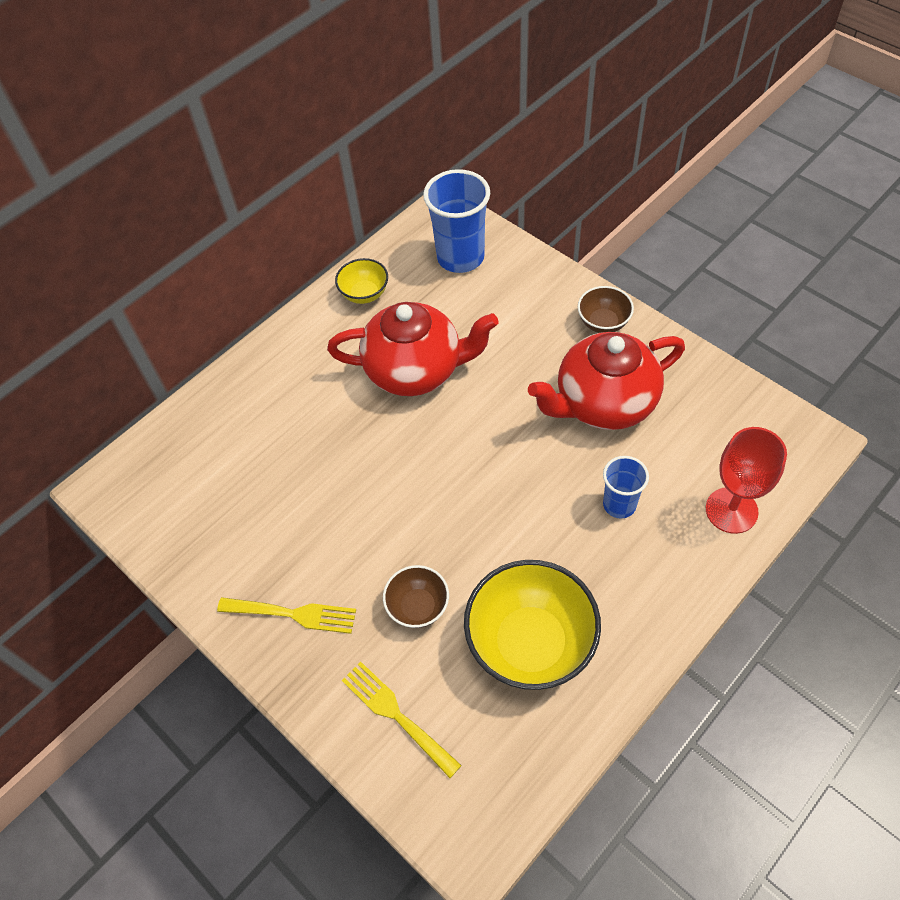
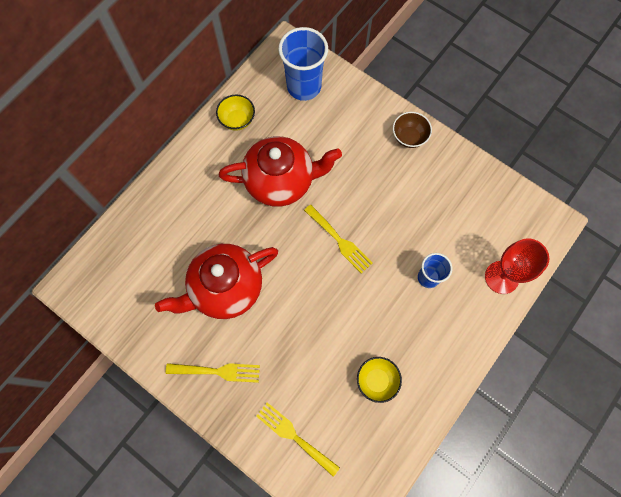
camera: 10 degrees left, 15 degrees up
(418, 607) = (301, 360): brown bowl -> none
(491, 449) = (339, 240): none -> yellow fork
(530, 643) = (377, 380): yellow bowl -> yellow bowl, size x0.52
(604, 403) = (413, 201): red teapot -> red teapot (225, 288)

